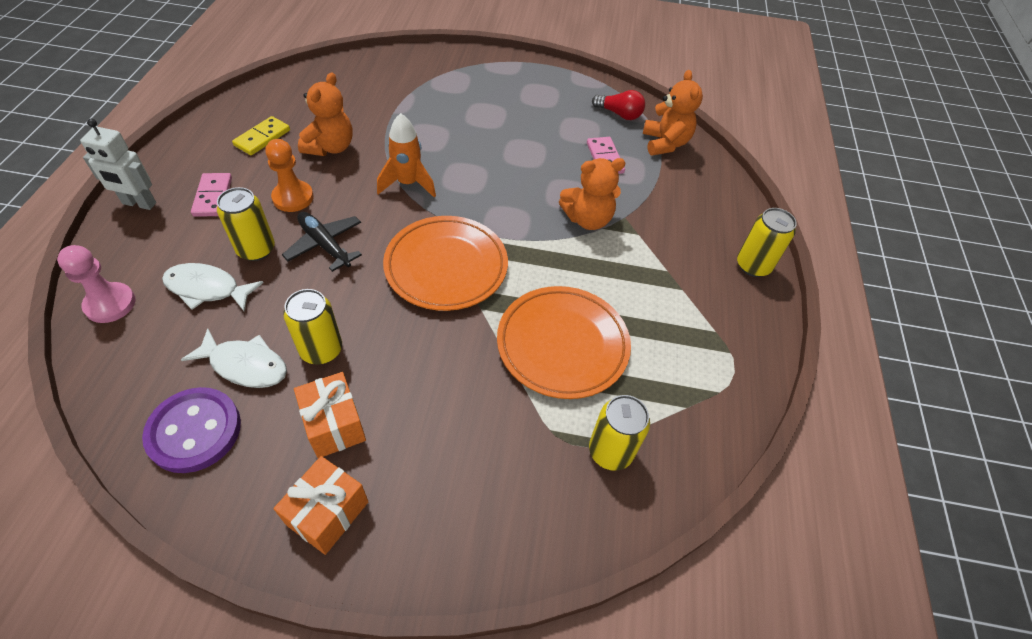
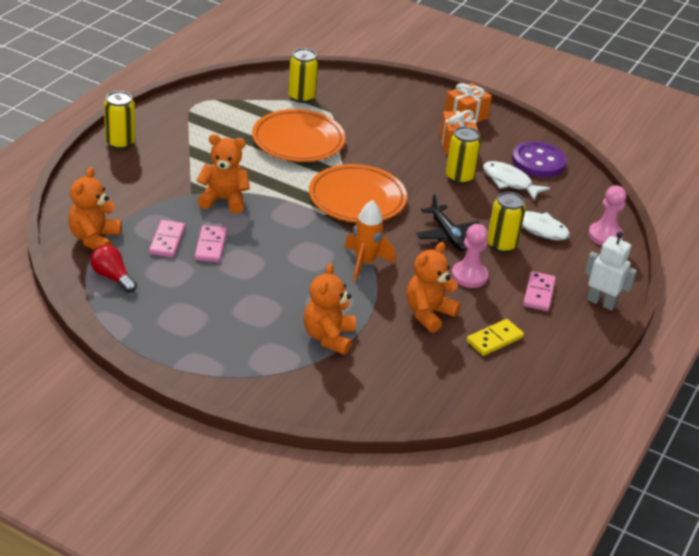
camera: 160 degrees left, 15 degrees down
(293, 198) = (469, 276): orange pawn -> pink pawn
(415, 107) = (328, 337): none -> orange teddy bear
(563, 163) = (210, 246): none -> pink domino

